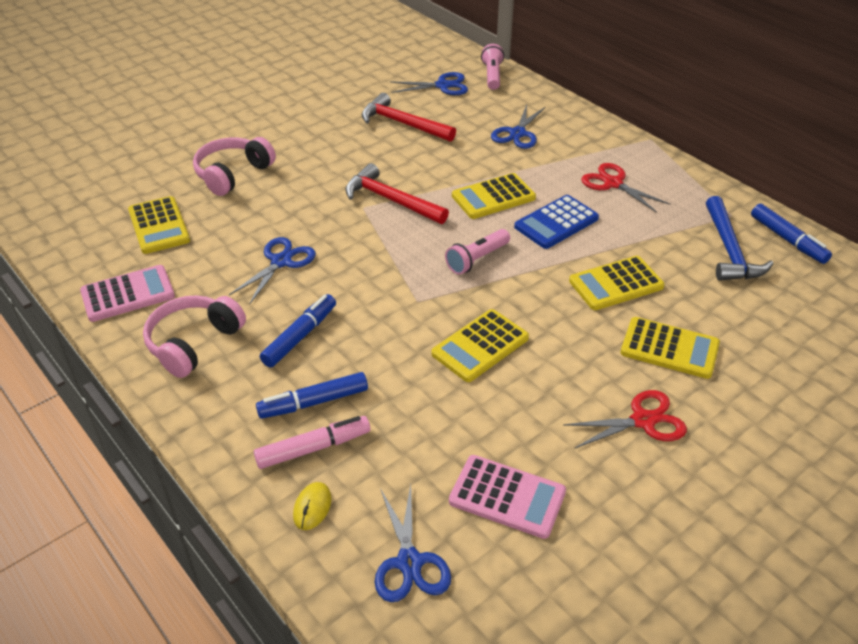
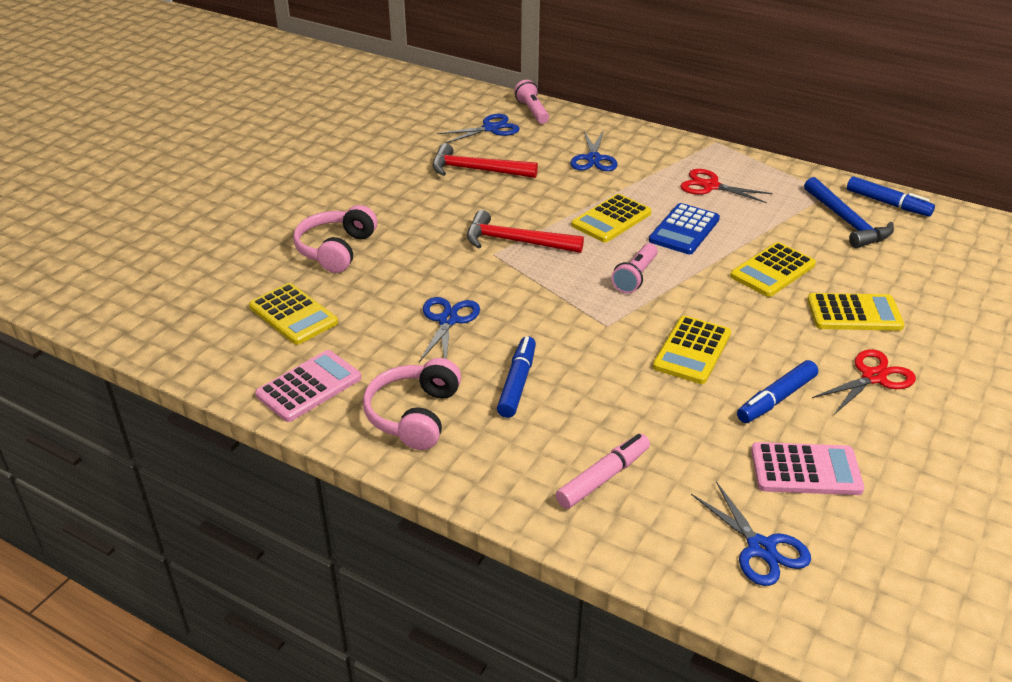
camera: 20 degrees left, 5 degrees down
(312, 507) = (640, 528): yellow mouse -> none
(314, 402) = (574, 438): blue marker -> blue marker (776, 399)

